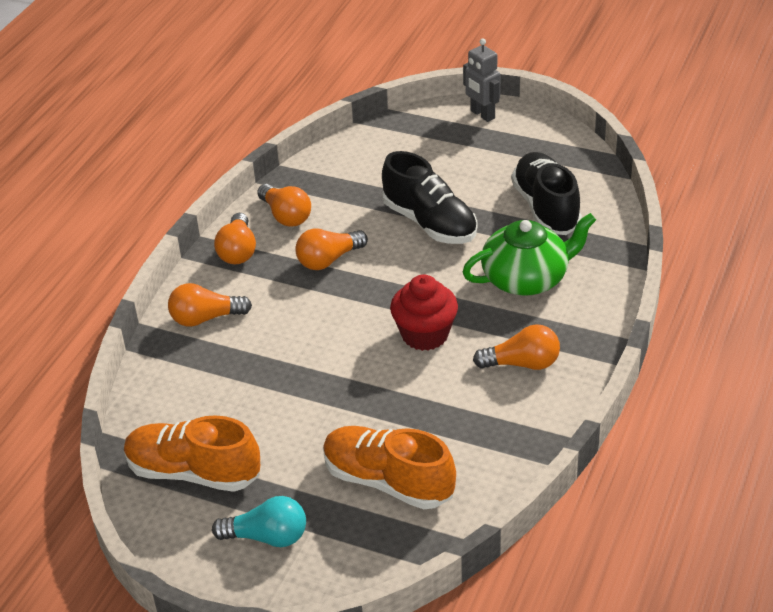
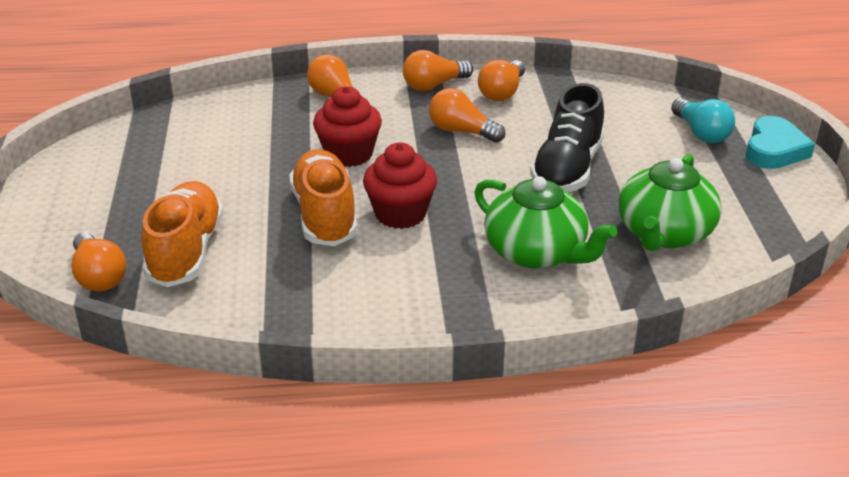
camera: 60 degrees right, 5 degrees down
(193, 472) = (147, 150): orange shoe -> orange shoe (325, 215)
(267, 537) = (88, 208): turquoise light bulb -> turquoise light bulb (701, 133)
(310, 338) = (349, 154): none -> red cupcake
(482, 115) = (774, 150): grey robot -> turquoise heart
(522, 363) = (402, 286): orange light bulb -> orange light bulb (99, 276)
(546, 208) = (664, 233): black shoe -> green teapot

